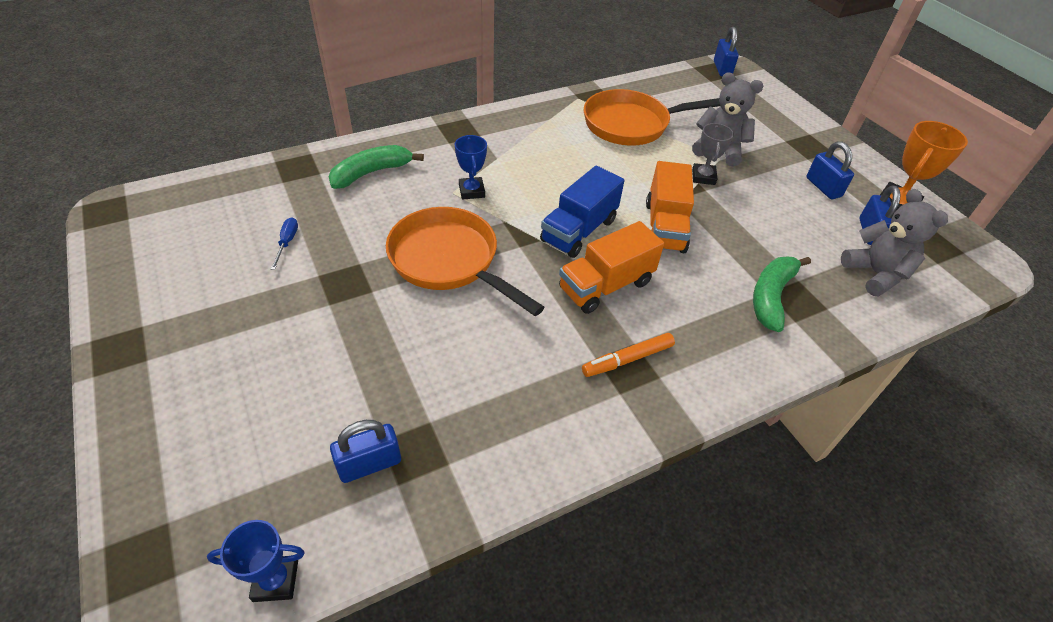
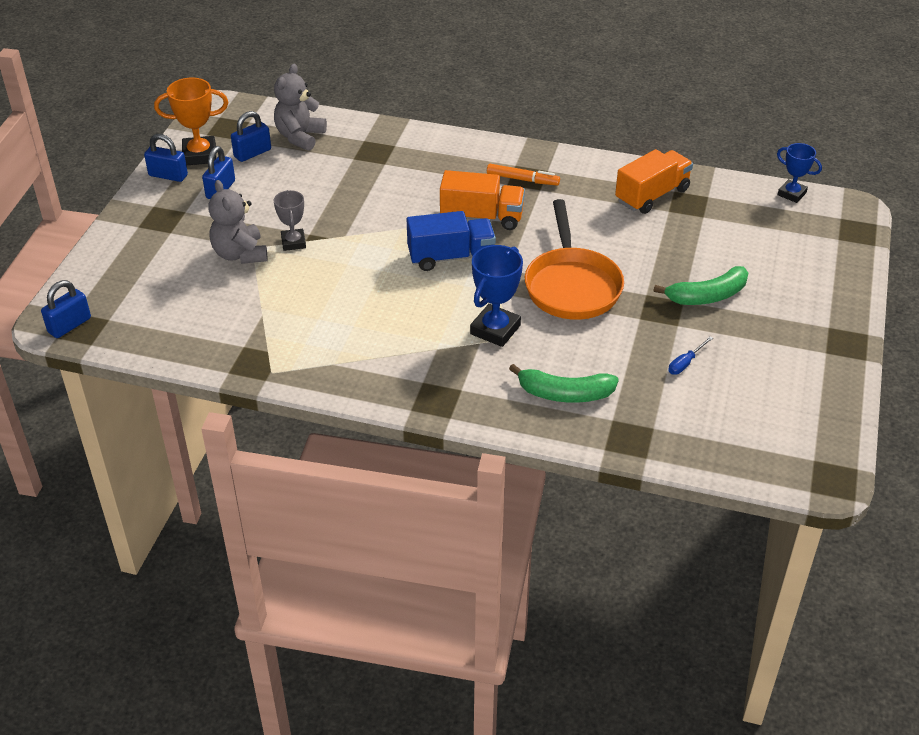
camera: 135 degrees left, 5 degrees down
(369, 464) = (717, 210): blue padlock -> blue padlock (168, 175)
(471, 191) = (495, 330): blue trophy -> blue trophy, size x1.54
(631, 124) = (269, 316): orange pan -> none
(665, 226) = (385, 227): orange truck -> orange truck (652, 195)
(703, 177) = (293, 242): grey trophy -> grey trophy turned 60 degrees counterclockwise
(771, 297) = (387, 160): green banana -> green banana (707, 296)

